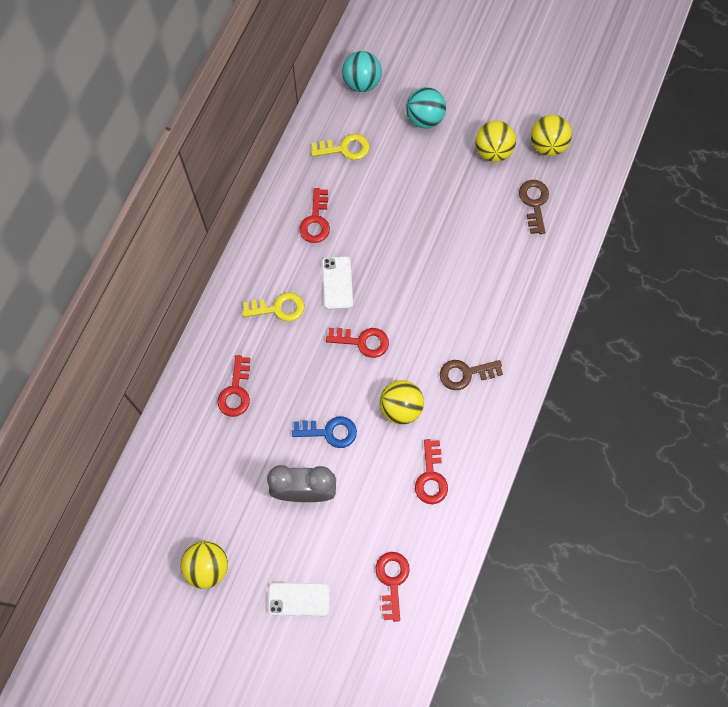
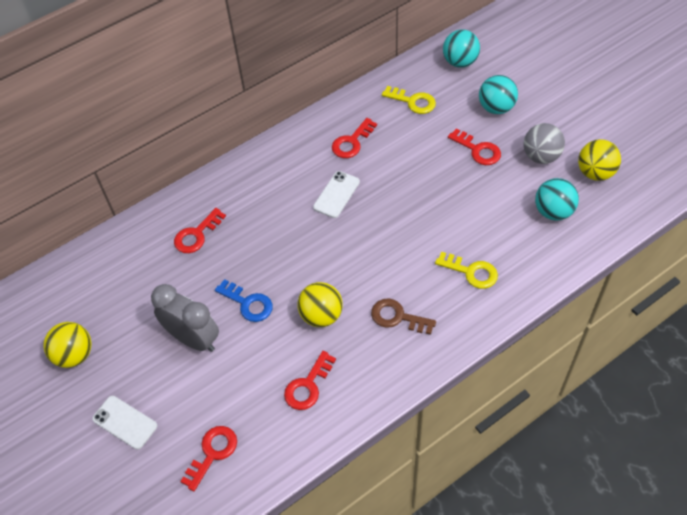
camera: 35 degrees right, 15 degrees down
(278, 308) = (275, 191): yellow key -> yellow key (471, 272)
(362, 341) = (326, 248): red key -> red key (478, 150)
(493, 151) = (541, 156): yellow ball -> grey ball
(534, 203) = (553, 211): brown key -> turquoise ball

